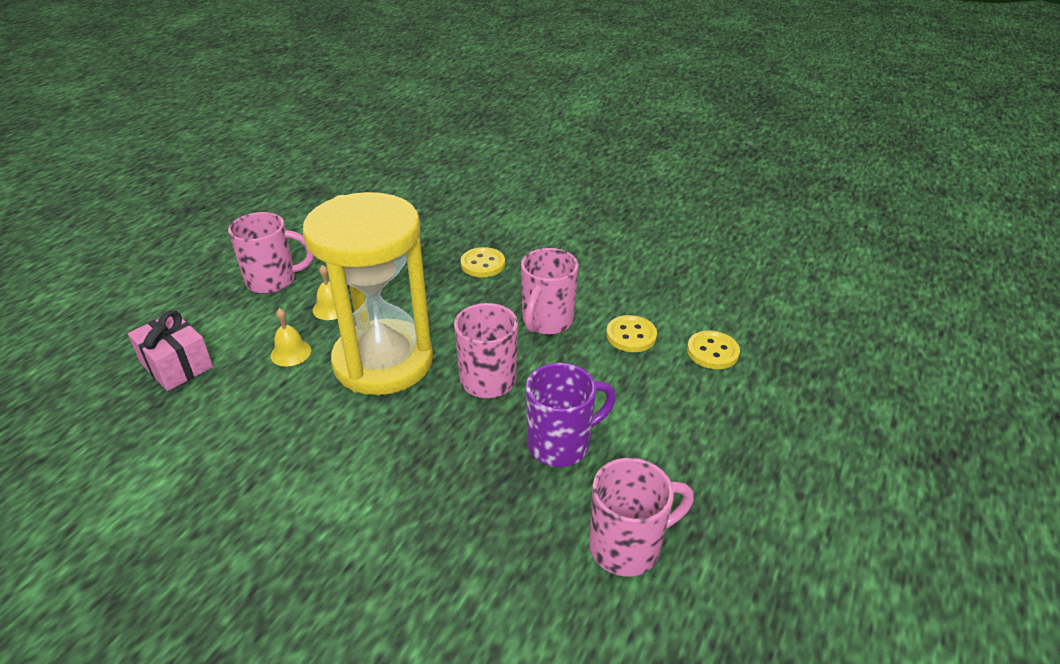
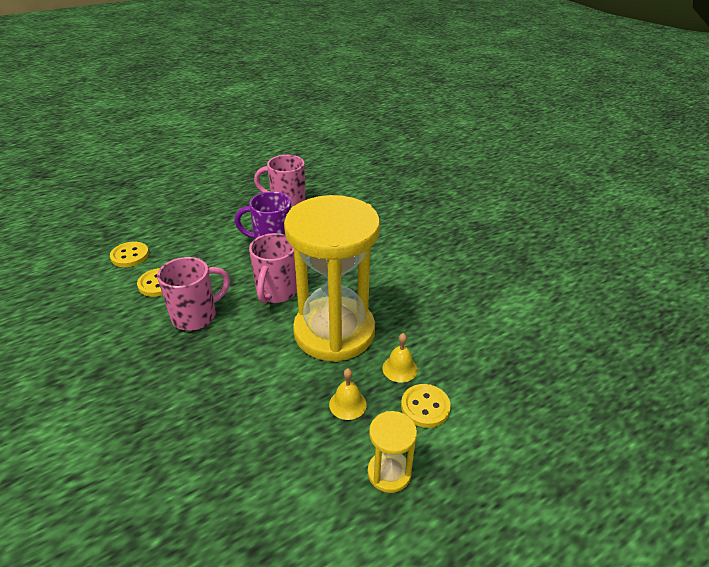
camera: 150 degrees left, 0 degrees up
(177, 365) = (496, 395): pink gift -> none
(273, 281) = (389, 473): pink mug -> yellow hourglass
(483, 264) = (179, 398): yellow button -> yellow button (425, 407)

